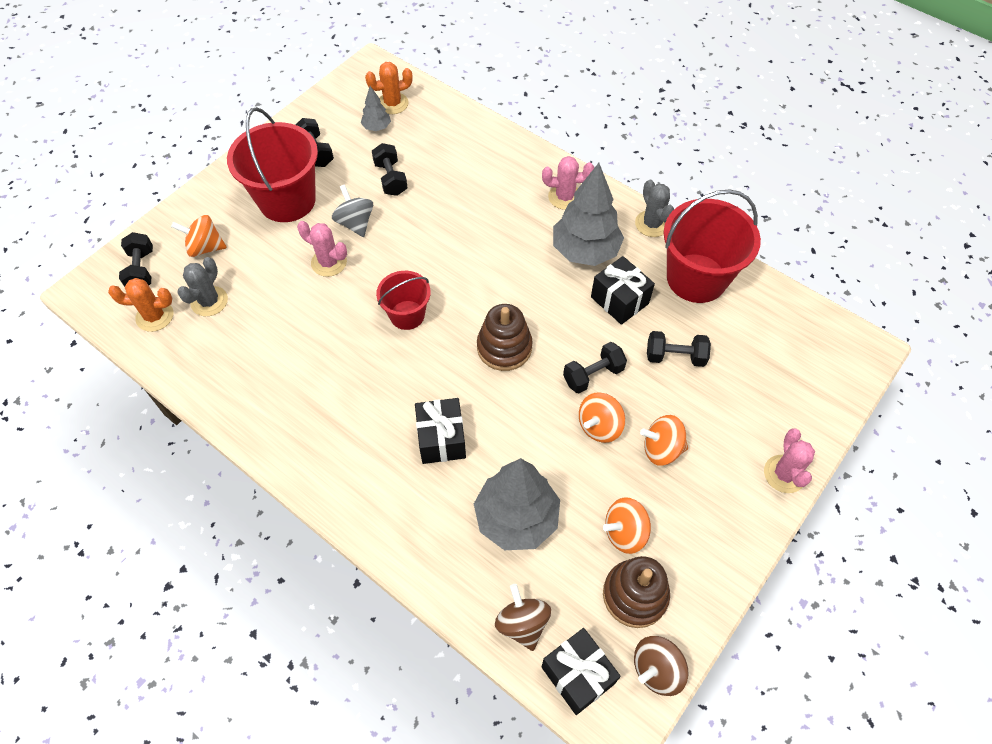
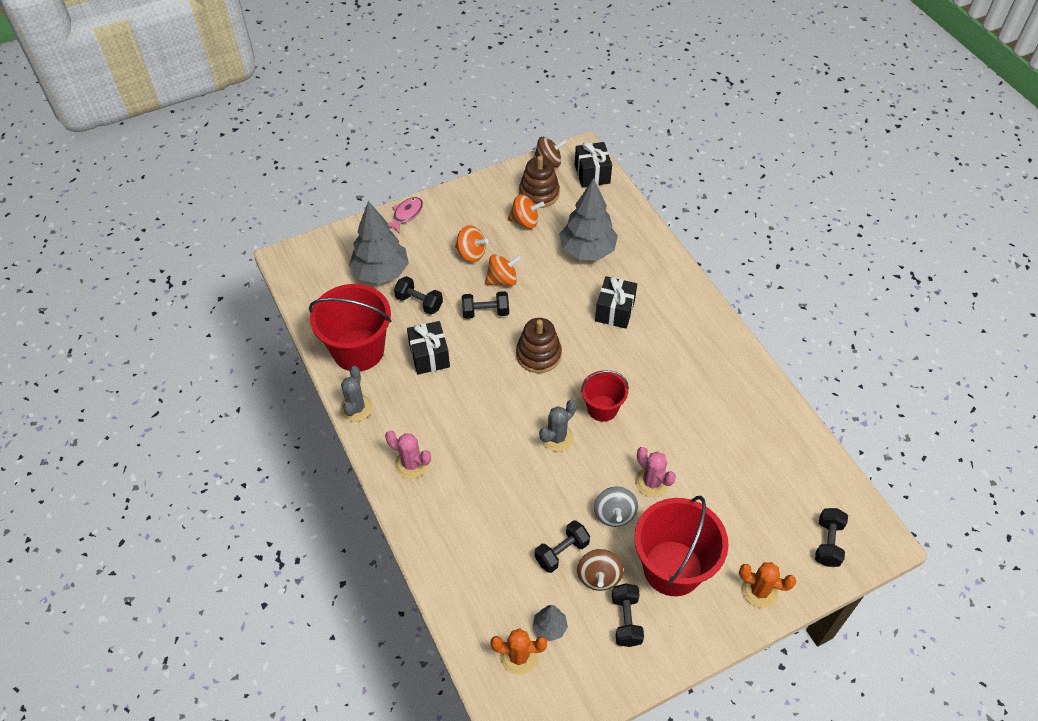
camera: 155 degrees left, 5 degrees down
(155, 316) = (818, 489): orange cactus -> orange cactus (759, 591)
(205, 247) = (764, 544): orange spinning top -> none
(209, 301) = (768, 485): grey cactus -> grey cactus (557, 437)
(391, 178) = (561, 552): black dumbbell -> black dumbbell turned 45 degrees clockwise
(522, 623) = (610, 203): brown spinning top -> brown spinning top (598, 577)
(585, 251) = (428, 406): grey tree -> grey tree (381, 272)
(784, 474) = (406, 215): pink cactus -> pink fish

